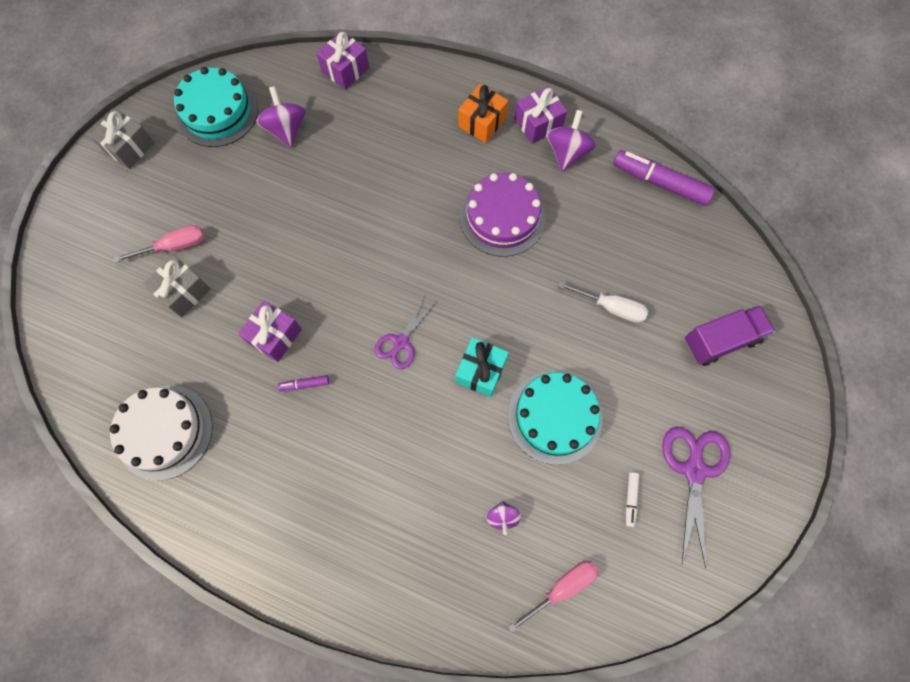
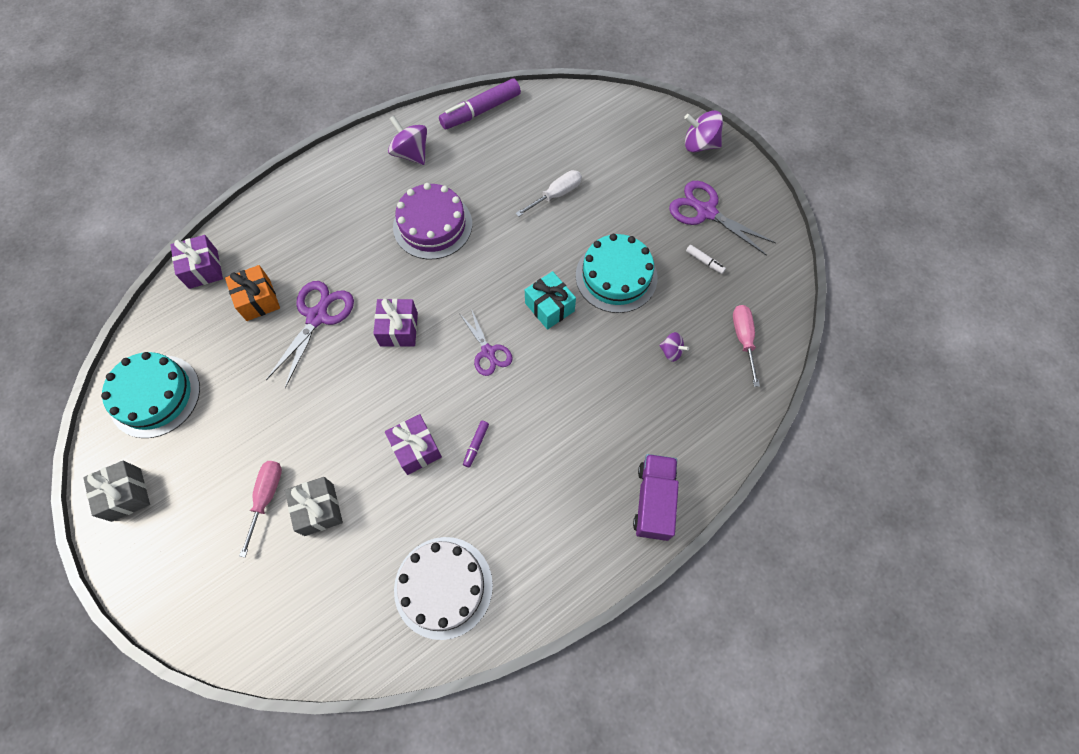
camera: 60 degrees left, 5 degrees down
(286, 130) = (223, 345): purple spinning top -> purple spinning top (699, 144)
(353, 182) = (317, 317): none -> purple scissors
(482, 122) = (338, 195): orange gift -> orange gift (258, 300)
(538, 124) = (371, 158): purple gift -> purple gift (399, 329)
(720, 341) = (625, 144): purple truck -> purple truck (653, 501)

